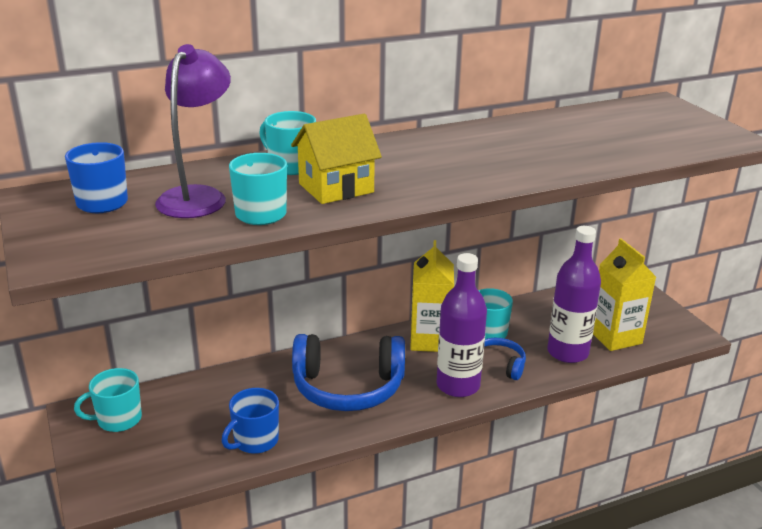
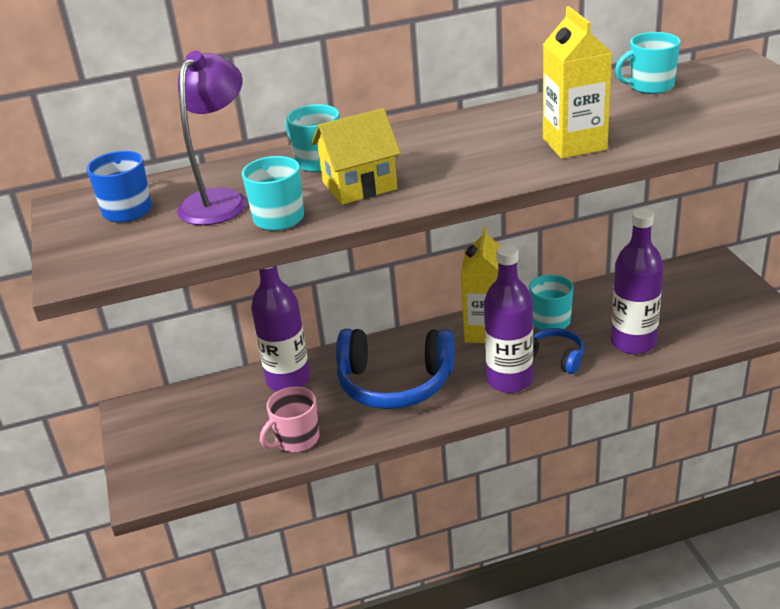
camera: 10 degrees right, 5 degrees up
(118, 419) = (166, 417): turquoise mug -> turquoise mug (650, 86)
(242, 384) = (288, 380): none -> purple bottle
(255, 441) = (296, 439): blue mug -> pink mug
(615, 337) = (689, 324): yellow carton -> yellow carton (574, 144)

